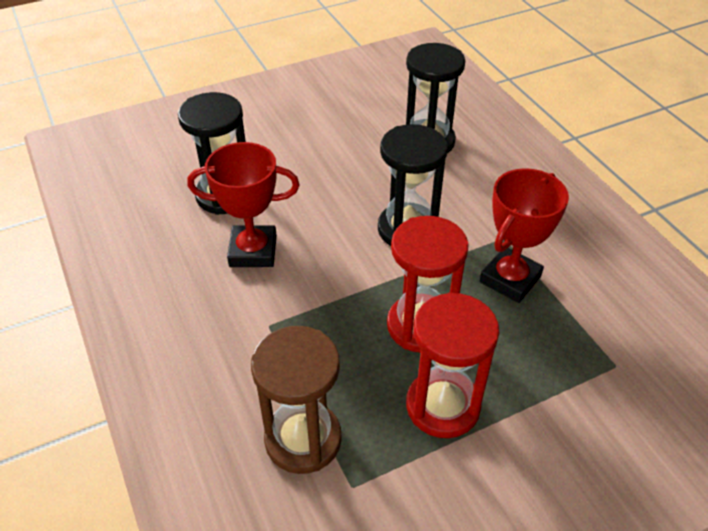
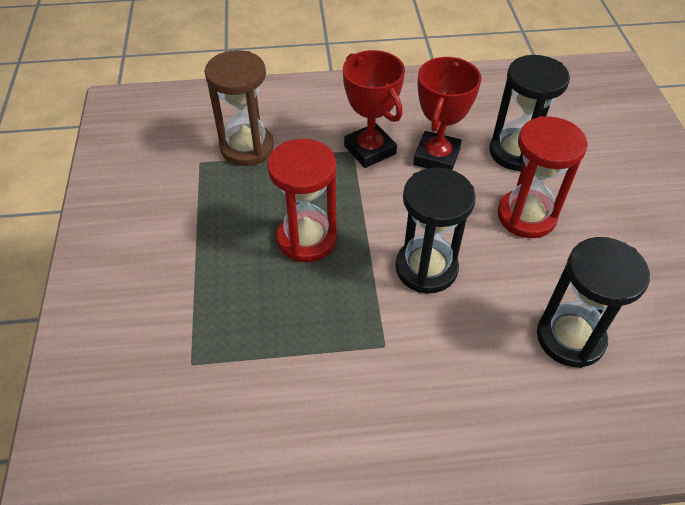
camera: 110 degrees right, 5 degrees up
(443, 406) = (227, 226): red hourglass -> red hourglass (526, 216)
(510, 279) = (327, 326): red trophy -> red trophy (370, 150)

